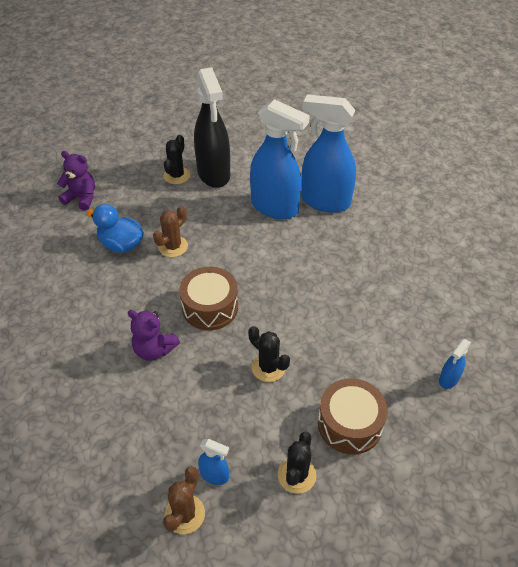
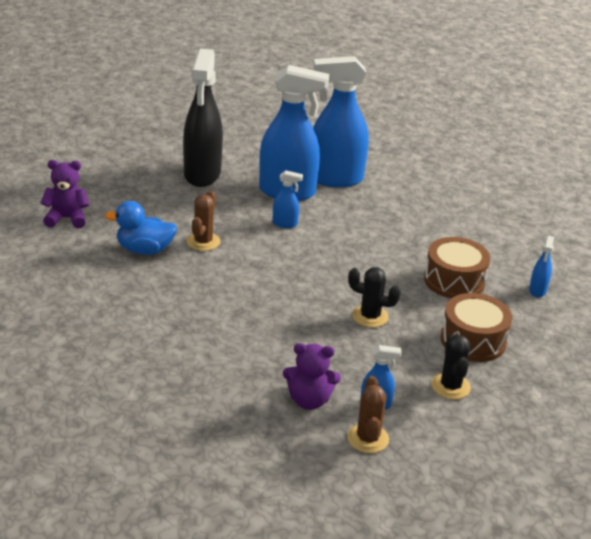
camera: 25 degrees left, 15 degrees down
(154, 349) = (246, 326): purple teddy bear -> purple teddy bear (309, 400)
(177, 175) = (162, 182): black cactus -> none
(210, 307) = (278, 282): brown drum -> brown drum (454, 281)
(214, 174) = (202, 174): black spray bottle -> black spray bottle turned 45 degrees clockwise
(252, 242) = (285, 224): none -> blue spray bottle

